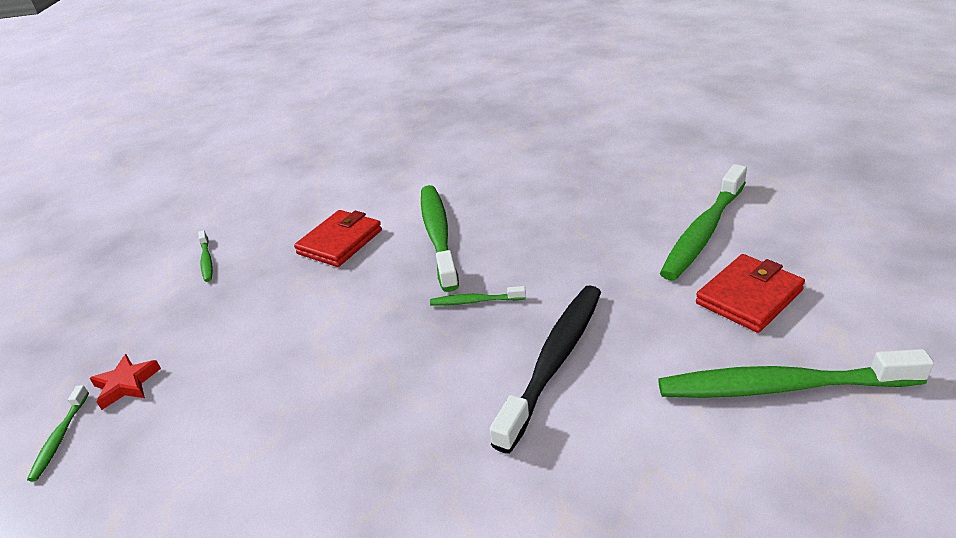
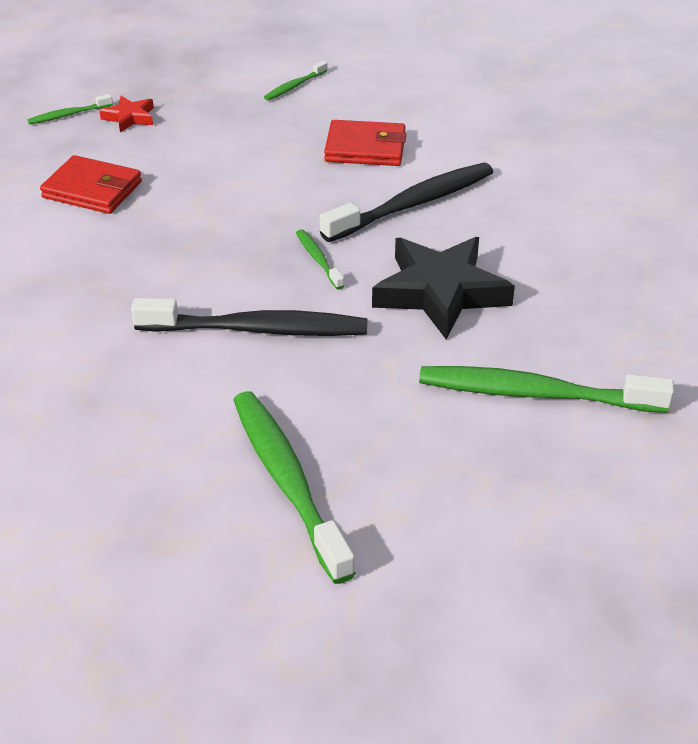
camera: 60 degrees right, 5 degrees up
(438, 235) = (413, 204): green toothbrush -> black toothbrush
(561, 247) = (440, 292): none -> black star
(749, 297) = (423, 445): red wallet -> red wallet (92, 190)

